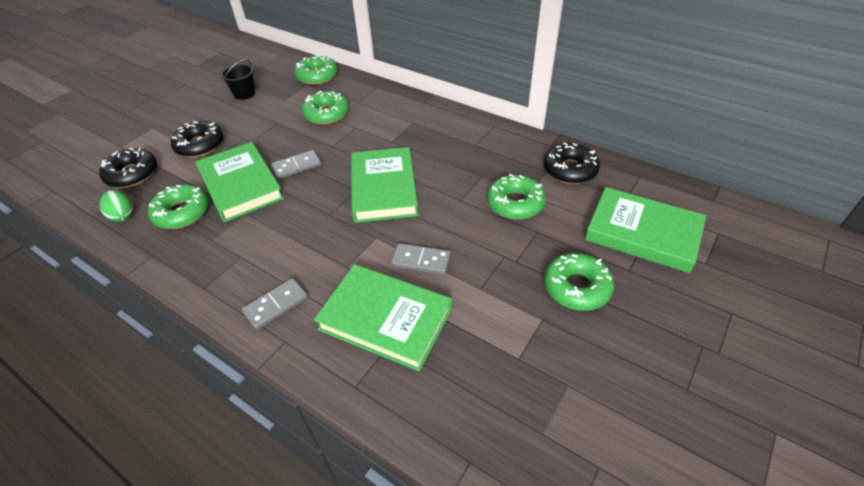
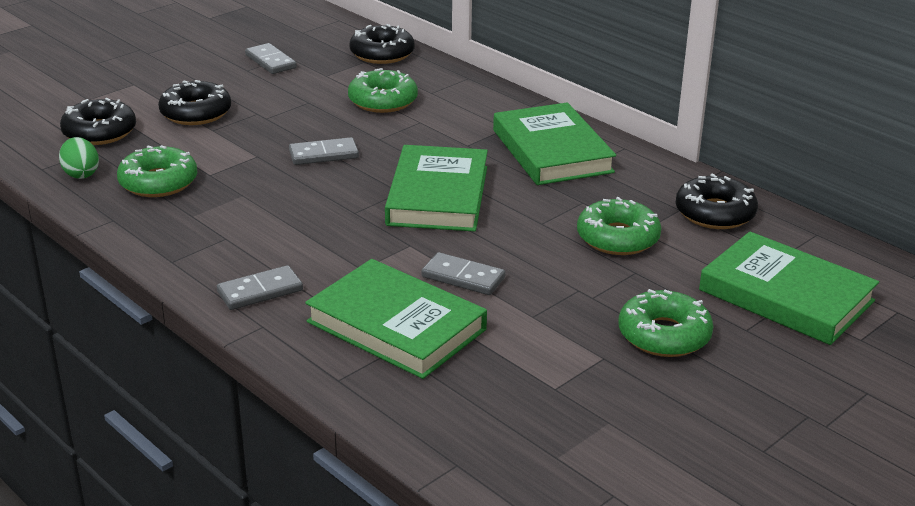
camera: 10 degrees right, 15 degrees down
(241, 185) = (242, 164): green book -> green book (552, 151)
(244, 94) = (271, 61): black bucket -> grey domino
(317, 76) = (382, 54): green donut -> black donut

